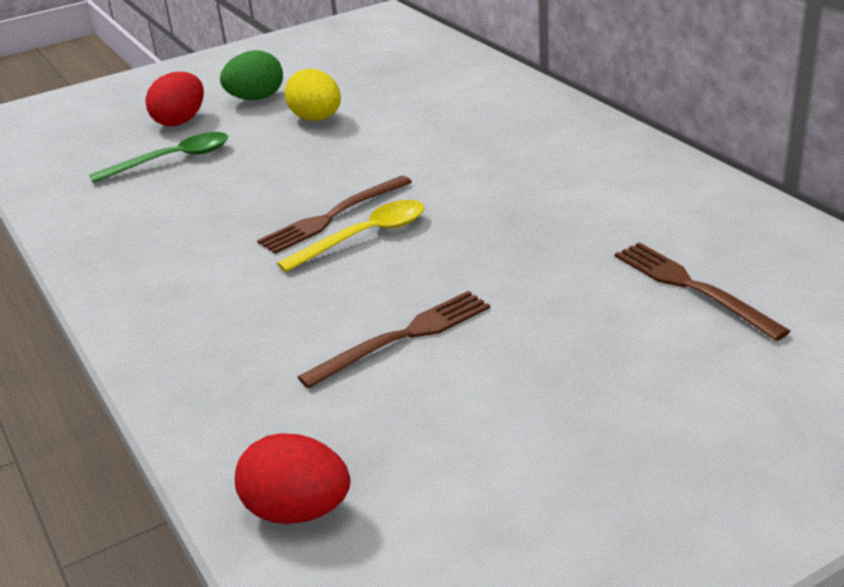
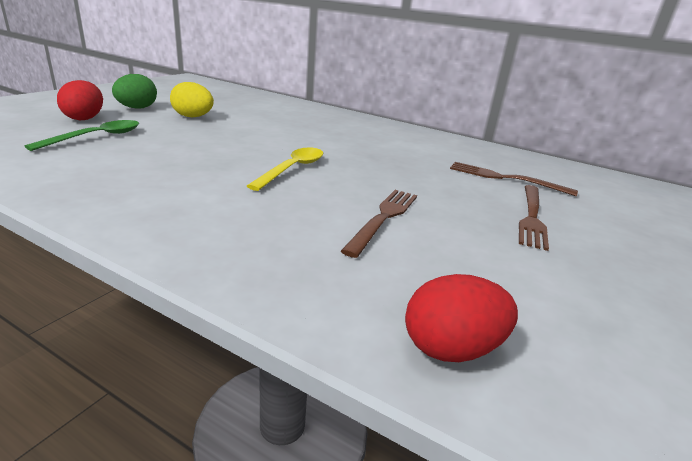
camera: 35 degrees left, 5 degrees down
(333, 216) = (258, 160): brown fork -> brown fork (531, 217)

